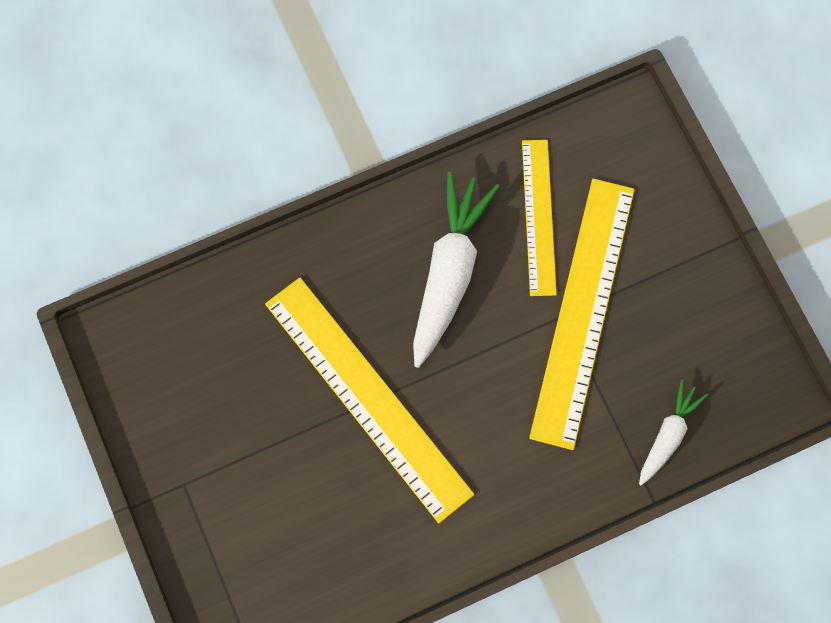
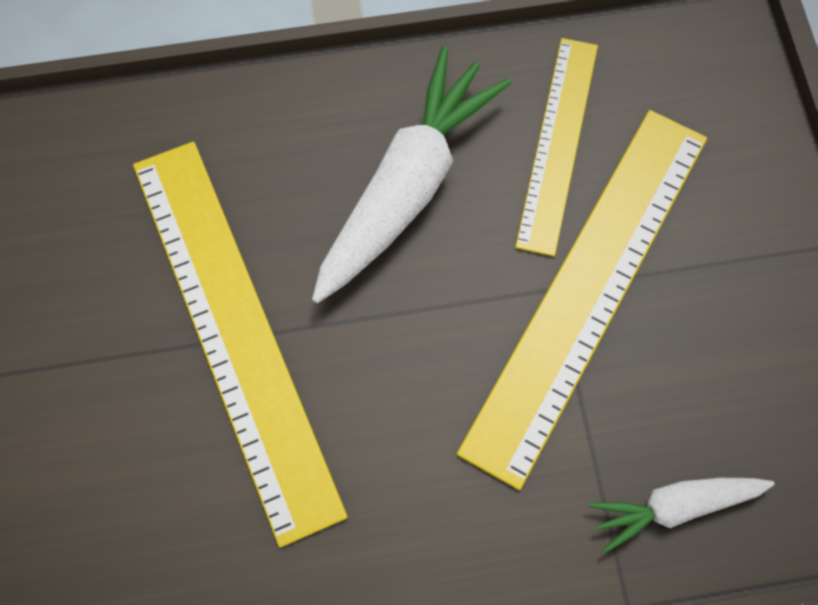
camera: 15 degrees right, 5 degrees down
(668, 435) = (674, 506): white carrot -> white carrot turned 150 degrees counterclockwise

